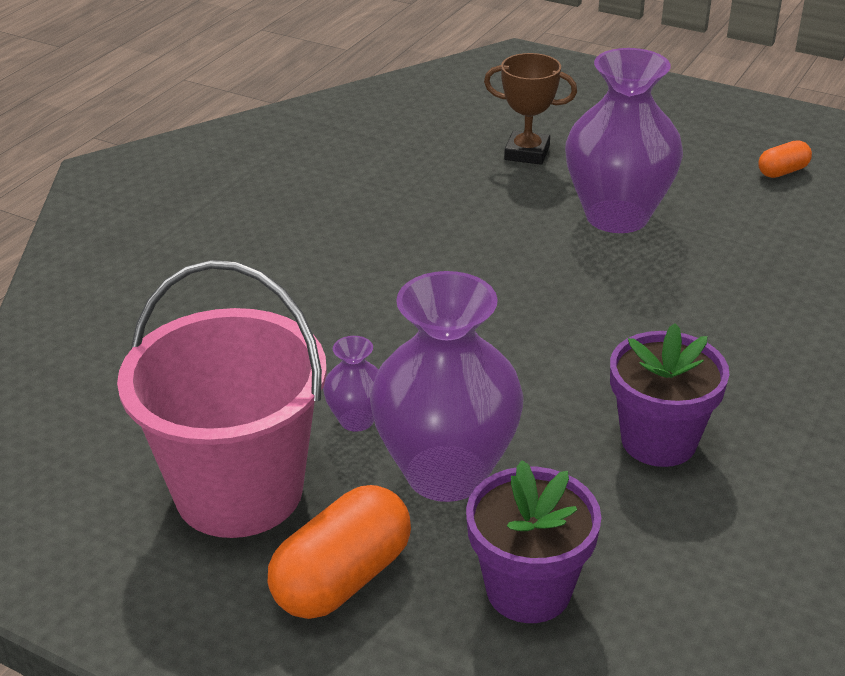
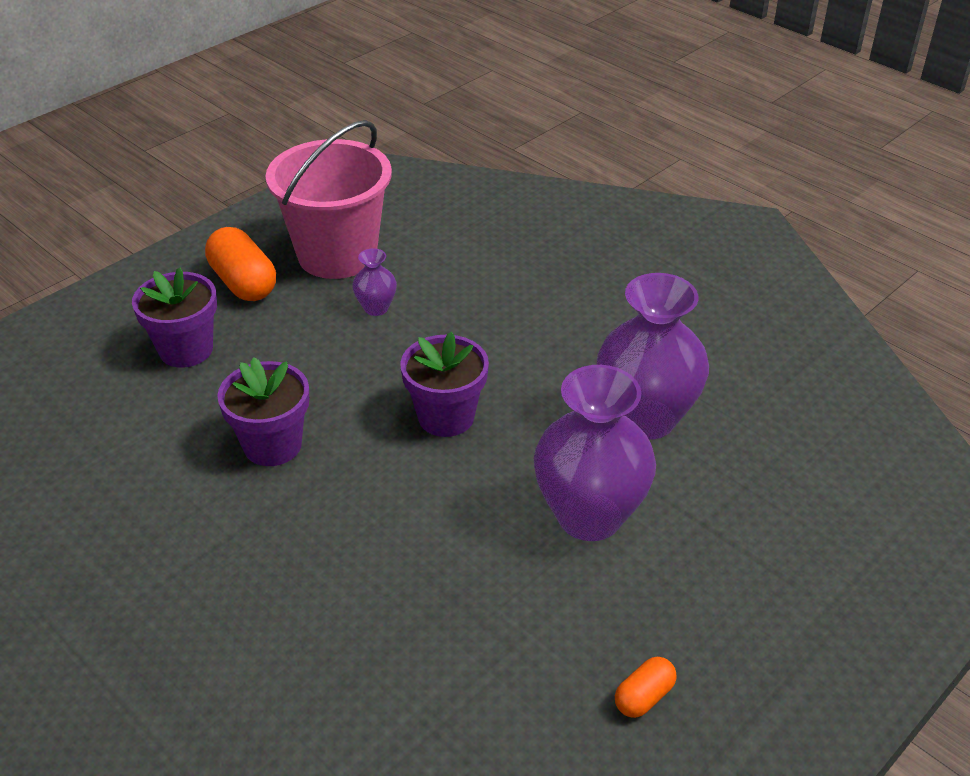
camera: 105 degrees right, 5 degrees up
(446, 473) = (303, 337): purple vase -> purple vase (645, 418)
(527, 153) = (733, 482): brown trophy -> none
(534, 321) = (446, 417): none -> purple flower pot
(782, 171) = (644, 697): orange capsule -> orange capsule turned 60 degrees clockwise

